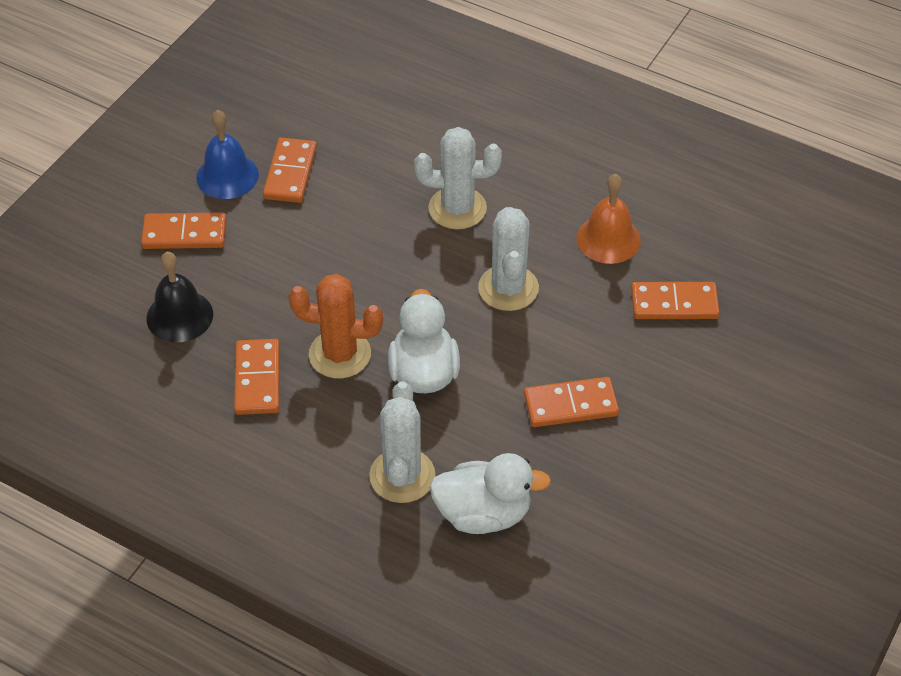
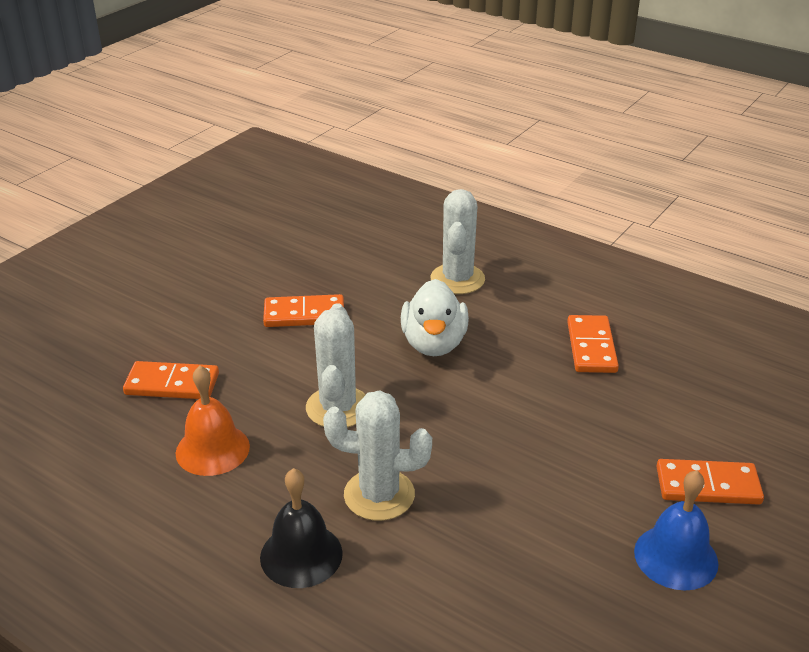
camera: 175 degrees left, 15 degrees down
(179, 316) = (684, 402): black bell -> black bell (301, 555)
(290, 173) = (592, 555): orange domino -> none
(340, 354) = (514, 362): orange cactus -> none
(483, 514) = (394, 256): white duck -> none

